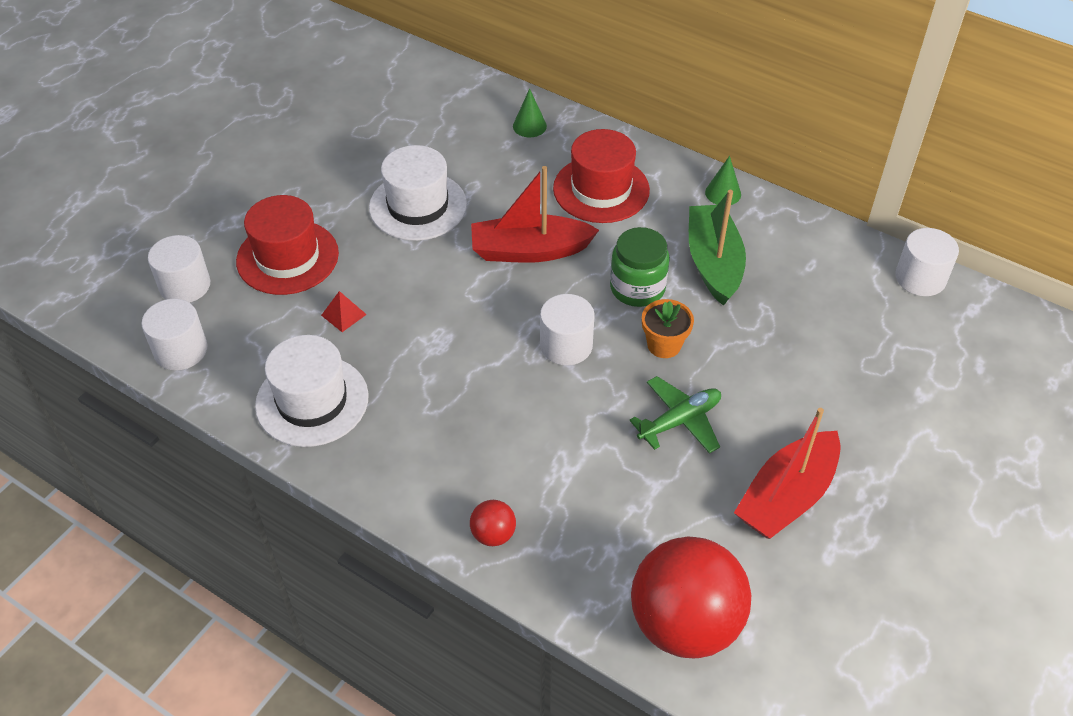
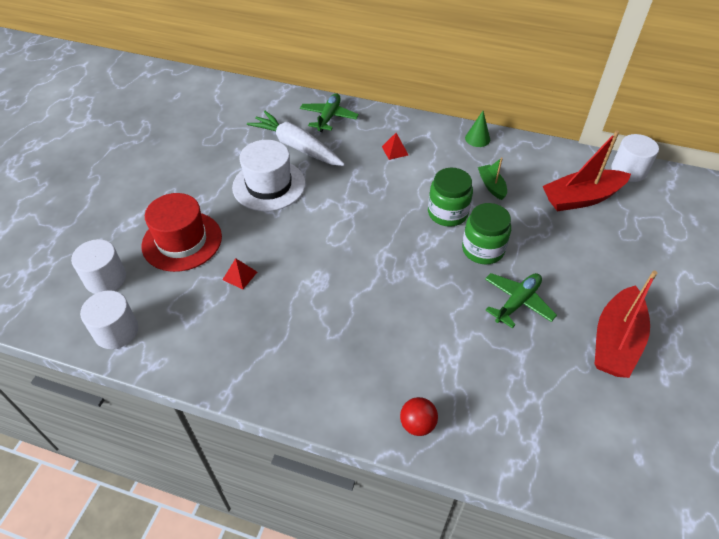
camera: 15 degrees left, 0 degrees up
(312, 401) = (237, 348): white hat -> none
(472, 160) = (297, 146): none -> white carrot
(529, 126) = (329, 117): green cone -> green plane
(529, 250) = (361, 201): red boat -> red boat (581, 198)
(566, 345) = (414, 264): white cylinder -> none
(601, 189) = (395, 150): red hat -> red pyramid
(664, 345) = (483, 249): orange flower pot -> green jar
(684, 623) = (589, 460): red ball -> none
(713, 263) = (491, 186): green boat -> green boat, size x0.52

